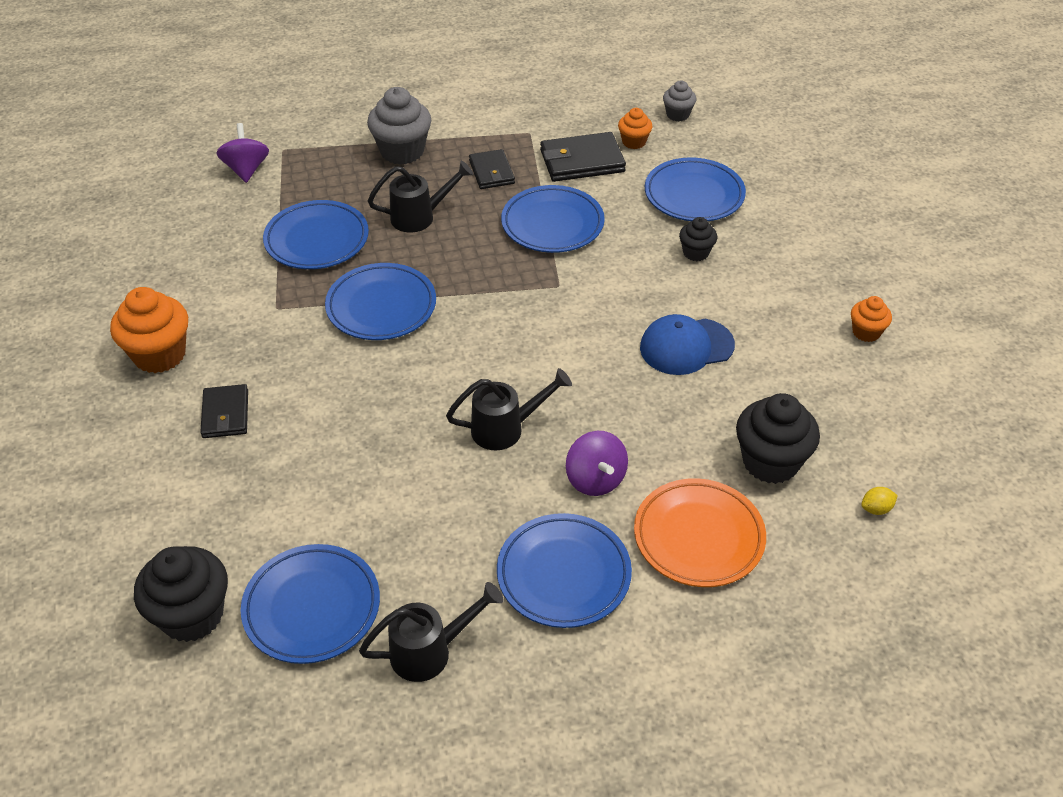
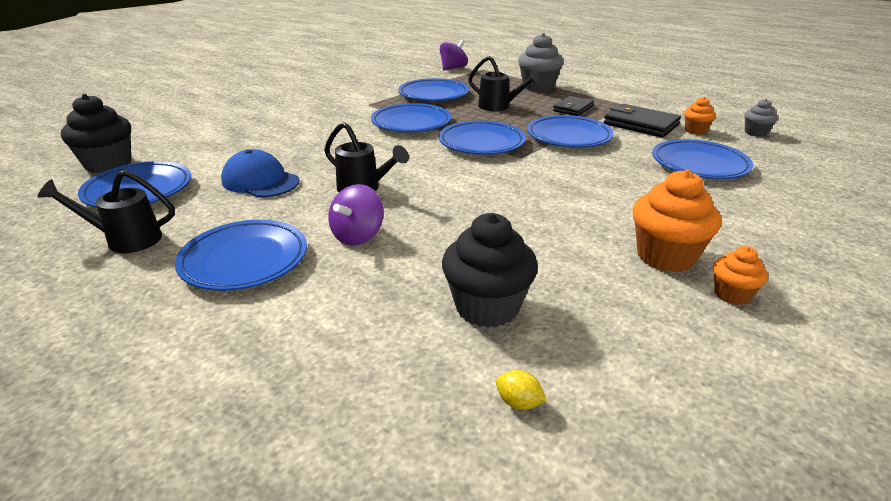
camera: 50 degrees right, 15 degrees down
(159, 355) = (296, 96): orange cupcake -> orange cupcake (665, 256)
(225, 414) = (272, 121): black wallet -> none
(431, 651) = (125, 239): black watering can -> black watering can turned 150 degrees clockwise
(496, 289) = (481, 143): none -> blue plate
(686, 346) = (549, 218): blue cap -> blue cap (260, 181)
(696, 252) = (648, 186): black cupcake -> none
(698, 537) = (350, 305): orange plate -> none

